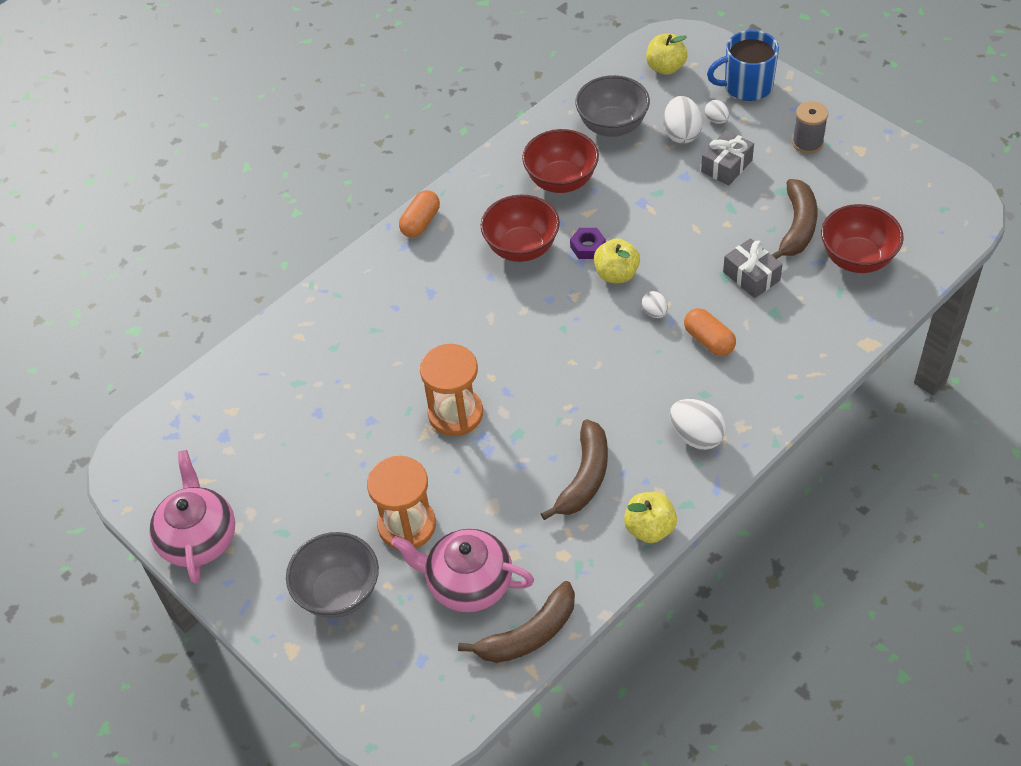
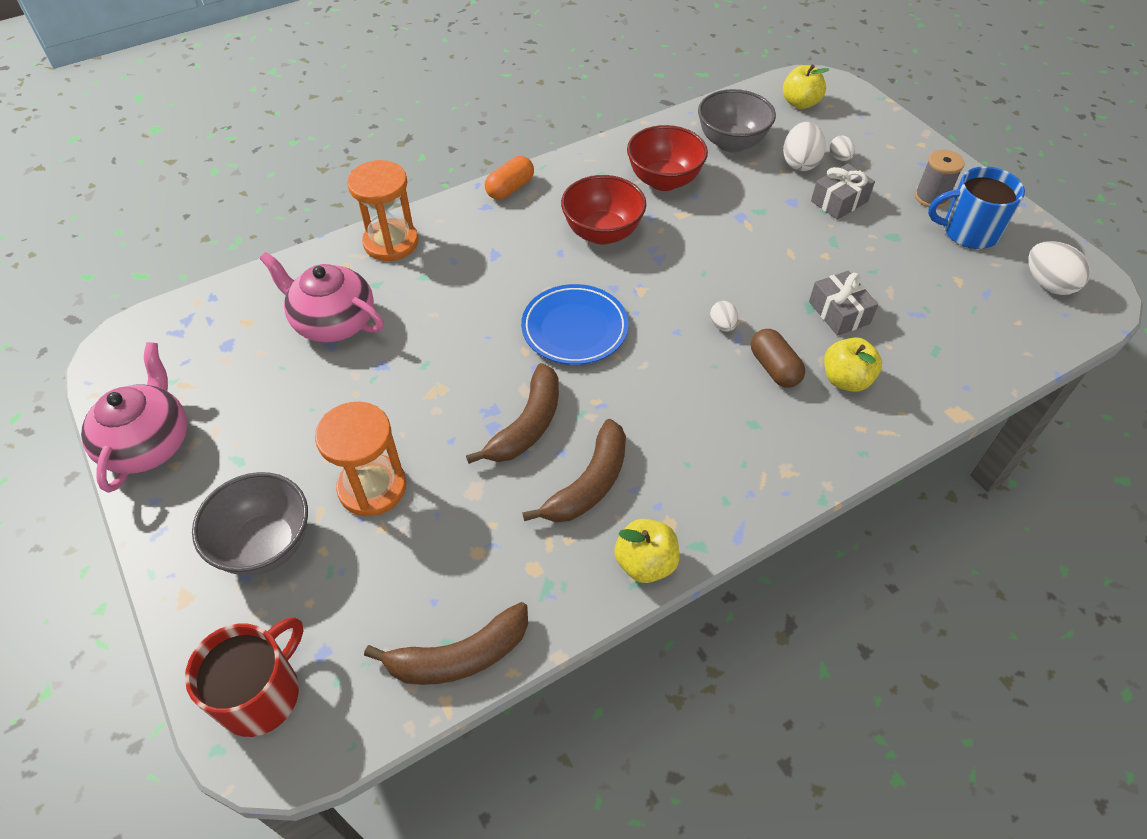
camera: 10 degrees right, 0 degrees up
(387, 700) = (261, 694): none -> red mug
(455, 414) = (473, 380): orange hourglass -> orange hourglass (391, 242)
(468, 583) = (413, 572): pink teapot -> pink teapot (333, 322)
(527, 346) = (574, 328): none -> blue plate
(588, 247) = (671, 246): purple nut -> none
(616, 274) = (693, 279): yellow apple -> yellow apple (846, 380)
(696, 436) = (731, 469): white egg -> white egg (1048, 284)
(709, 340) = (774, 368): orange capsule -> brown capsule
(746, 86) = (878, 134): blue mug -> blue mug (968, 232)
(797, 227) = (901, 275): brown banana -> brown banana (527, 425)
(857, 259) = (962, 321): red bowl -> none

